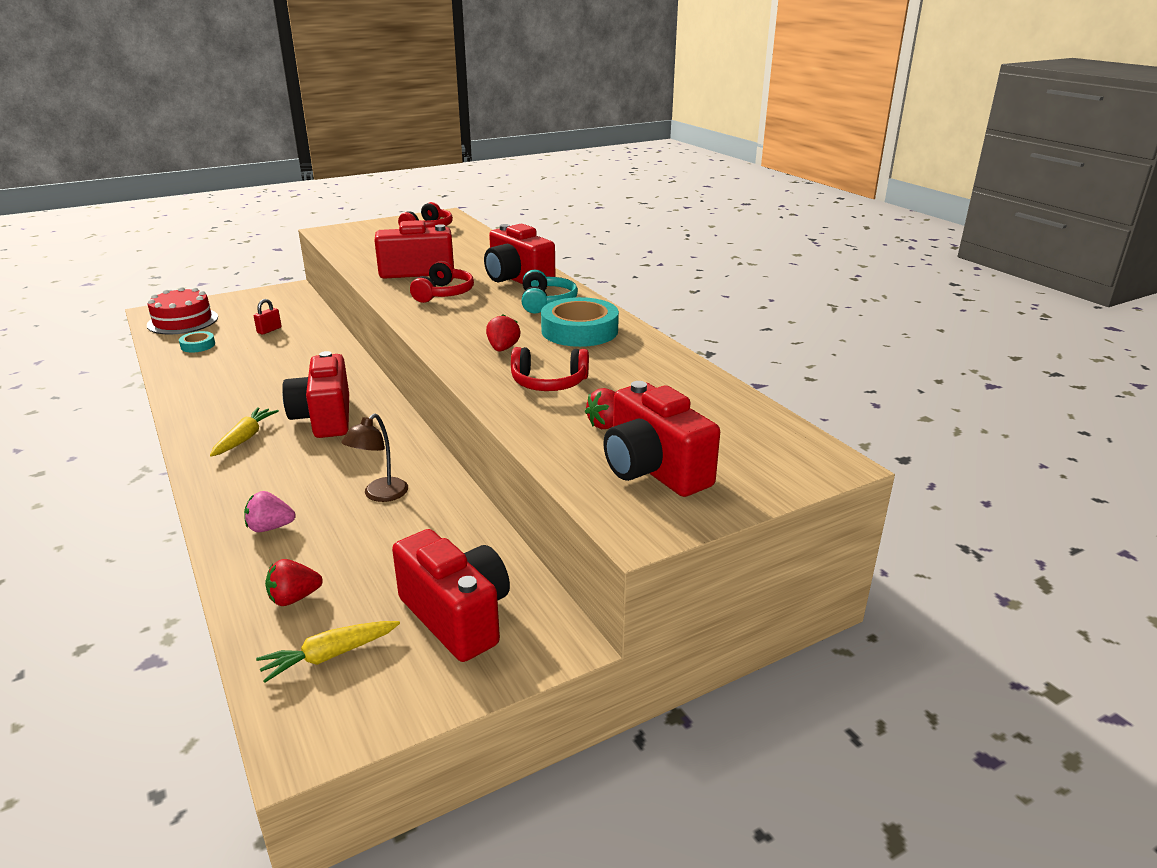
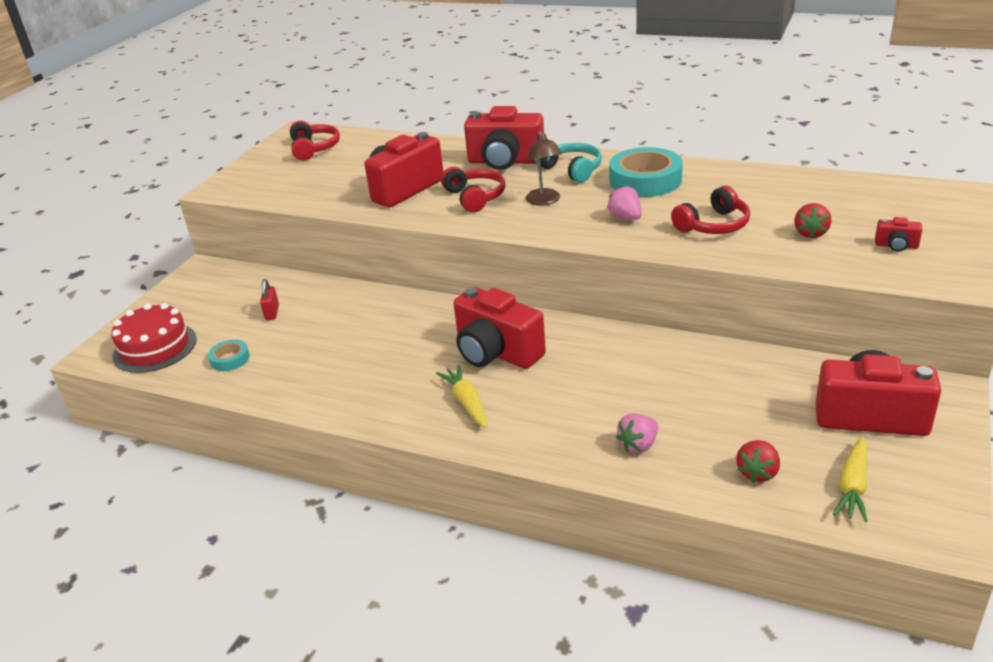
camera: 35 degrees left, 5 degrees up
(380, 495) = (663, 378): brown lamp -> brown lamp (544, 201)
(503, 349) = (625, 217): red strawberry -> pink strawberry
(654, 470) = (896, 246): red camera -> red camera, size x0.43

